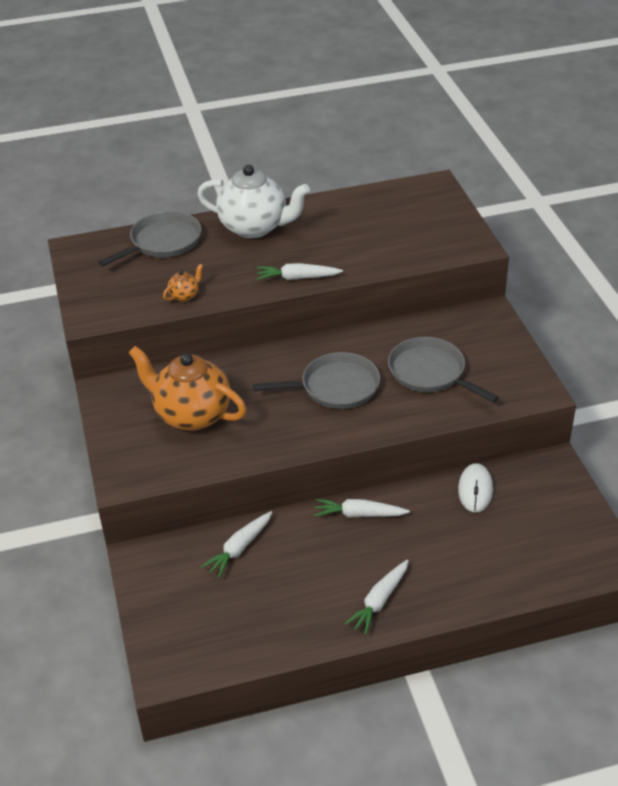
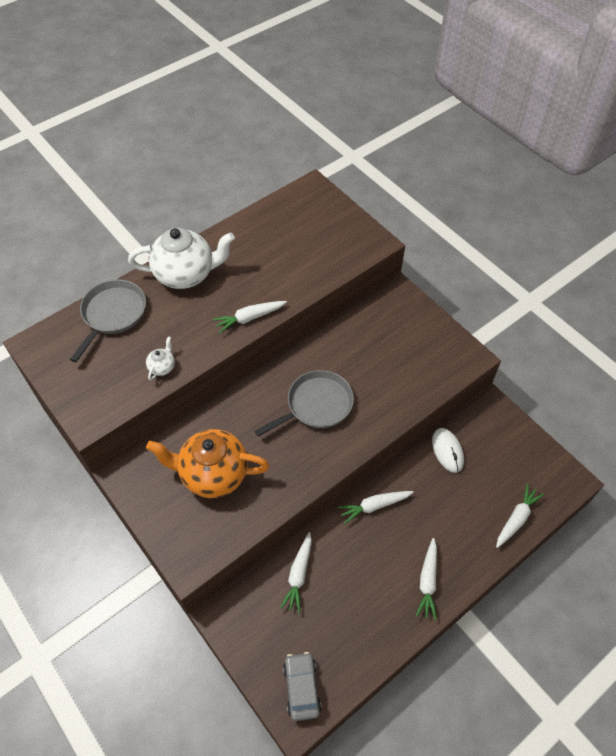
camera: 25 degrees left, 15 degrees up
(184, 296) = (162, 367): orange teapot -> white teapot
(184, 647) = (302, 688): none -> grey car
(430, 372) = (382, 366): grey pan -> none
(521, 578) = (516, 518): none -> white carrot

